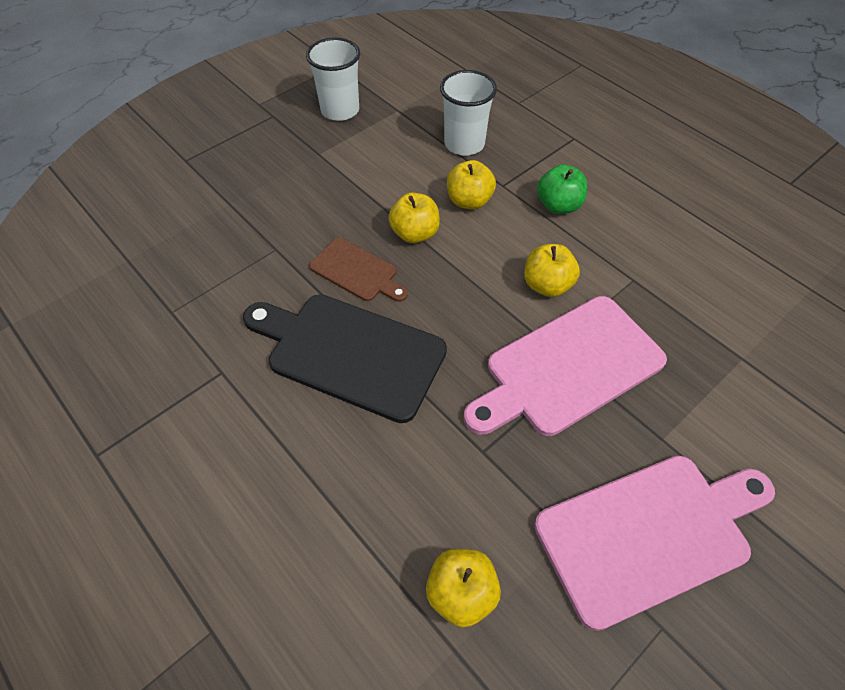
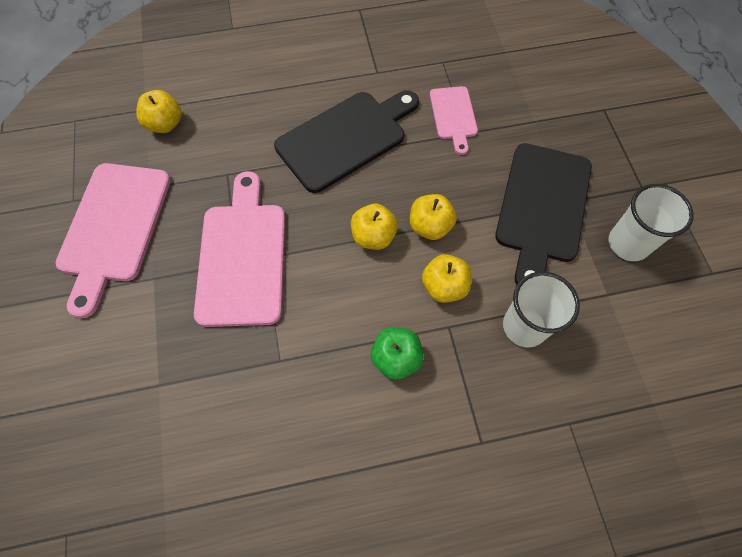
camera: 120 degrees right, 10 degrees up
(257, 269) = (453, 116): none -> pink cutting board
(337, 167) = (542, 207): none -> black cutting board
(357, 271) = (414, 171): brown cutting board -> none
(547, 285) = (318, 290): yellow apple -> yellow apple (373, 236)

